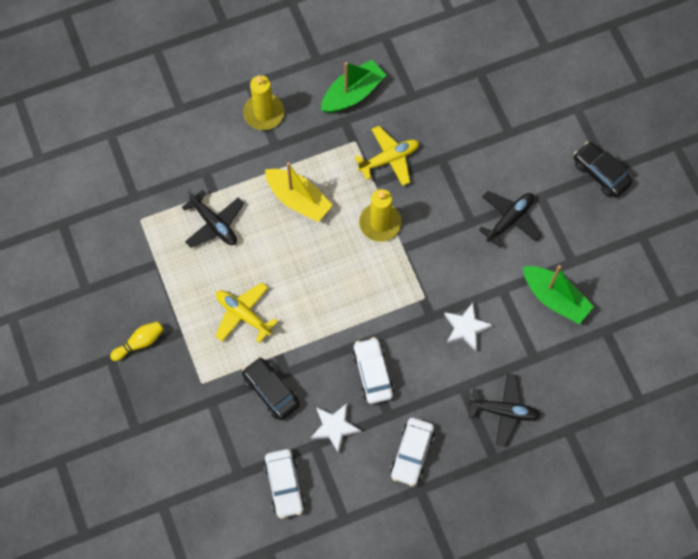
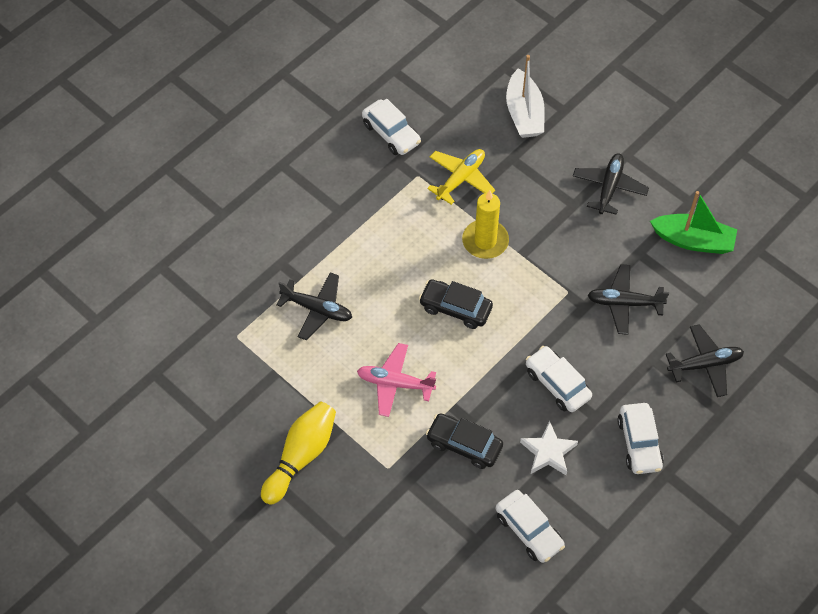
camera: 25 degrees left, 10 degrees down
(140, 343) = (301, 456): yellow bowling pin -> yellow bowling pin, size x1.66
(243, 315) = (395, 383): yellow plane -> pink plane
(264, 113) = (311, 185): yellow candle -> none
(298, 199) = (391, 252): yellow boat -> none
(352, 93) = (391, 133): green boat -> white car
(466, 328) = (624, 303): white star -> black plane
(474, 122) = (524, 113): none -> white boat
(600, 173) = (670, 112): black car -> black car (455, 308)

